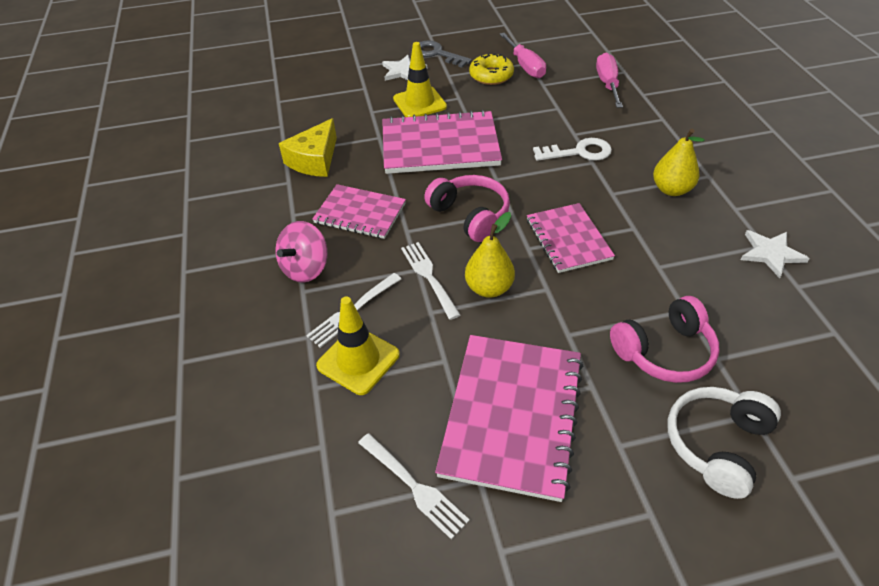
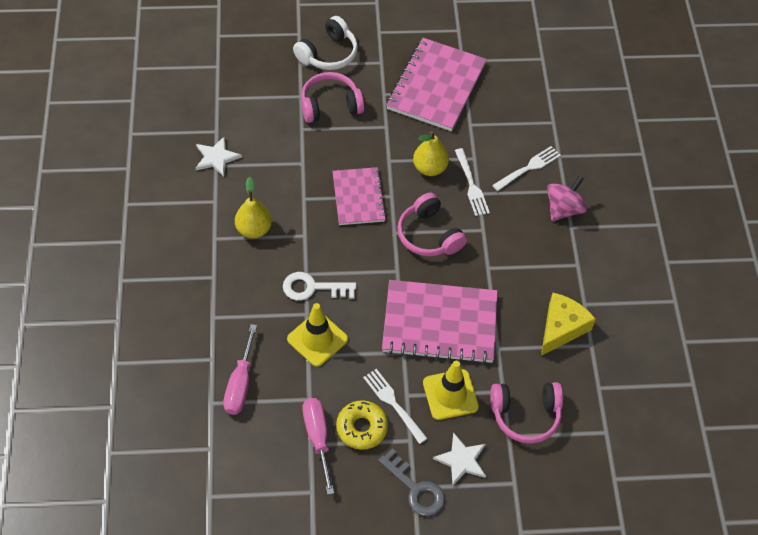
camera: 175 degrees left, 10 degrees up
(350, 101) = (525, 415): none -> pink headphones
(358, 360) = (525, 134): yellow traffic cone -> yellow traffic cone (317, 339)
(360, 213) = (520, 254): pink notebook -> none
(413, 486) = (498, 62): white fork -> white fork (394, 404)

